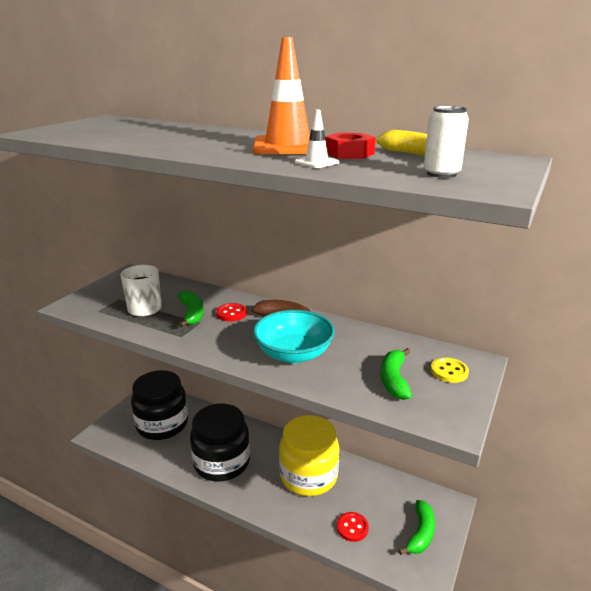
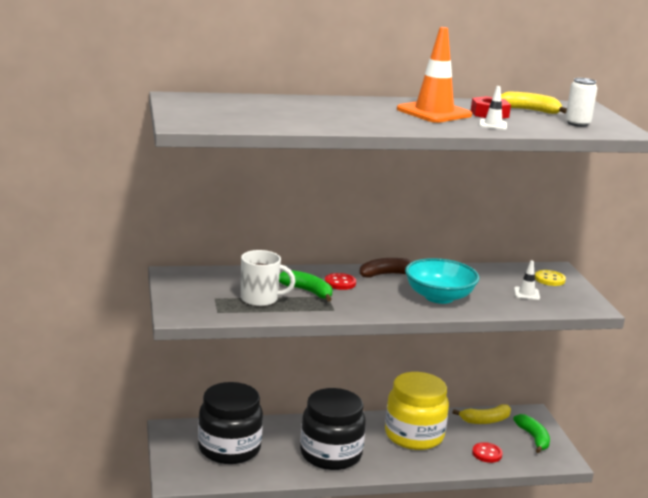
camera: 40 degrees left, 5 degrees down
(392, 490) = (485, 420): none -> yellow banana
(393, 380) = (526, 293): green banana -> white traffic cone

